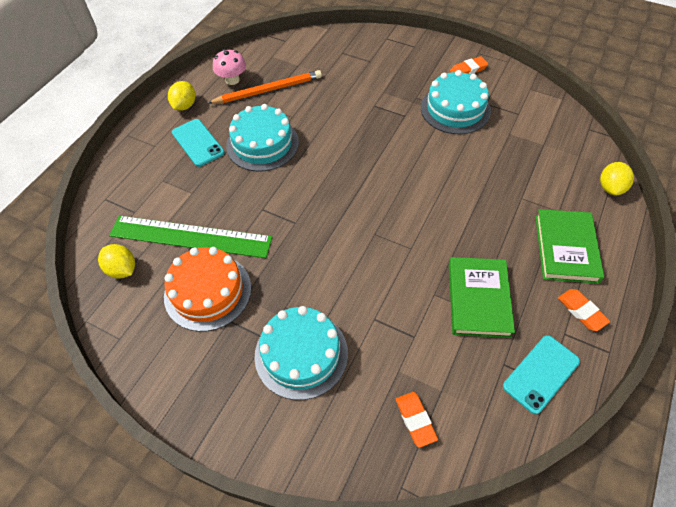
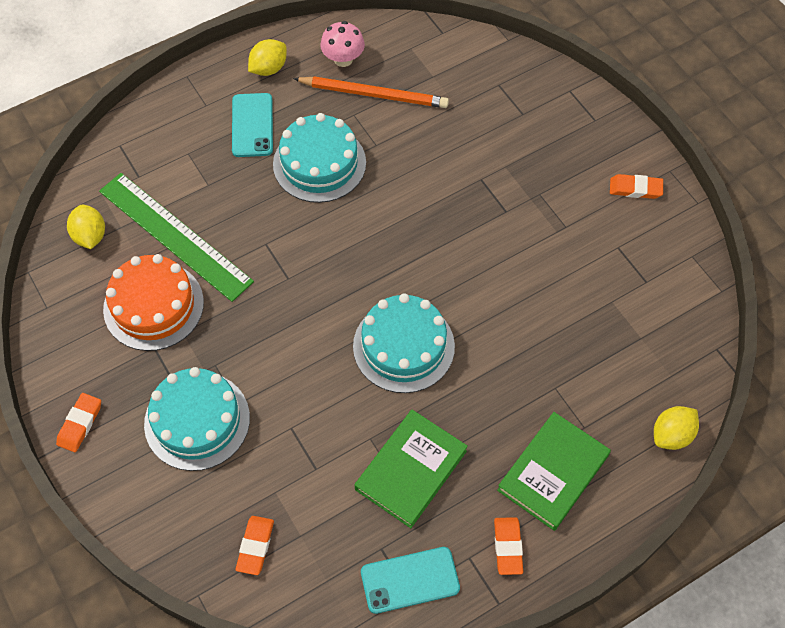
camera: 30 degrees right, 5 degrees up
(207, 411) = (80, 424): none -> orange eraser
(455, 109) = (573, 234): turquoise cake -> turquoise cake (403, 346)

